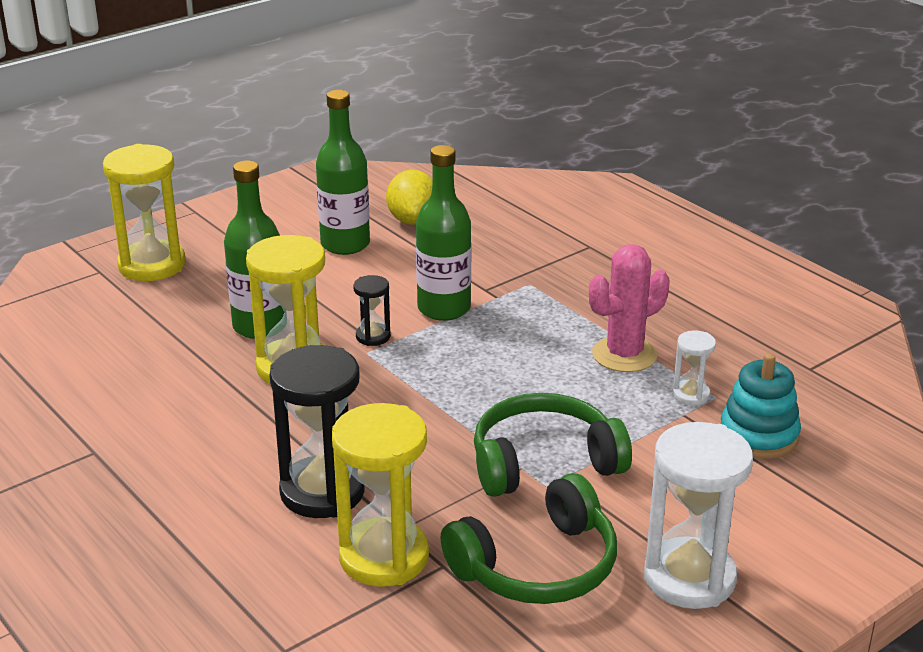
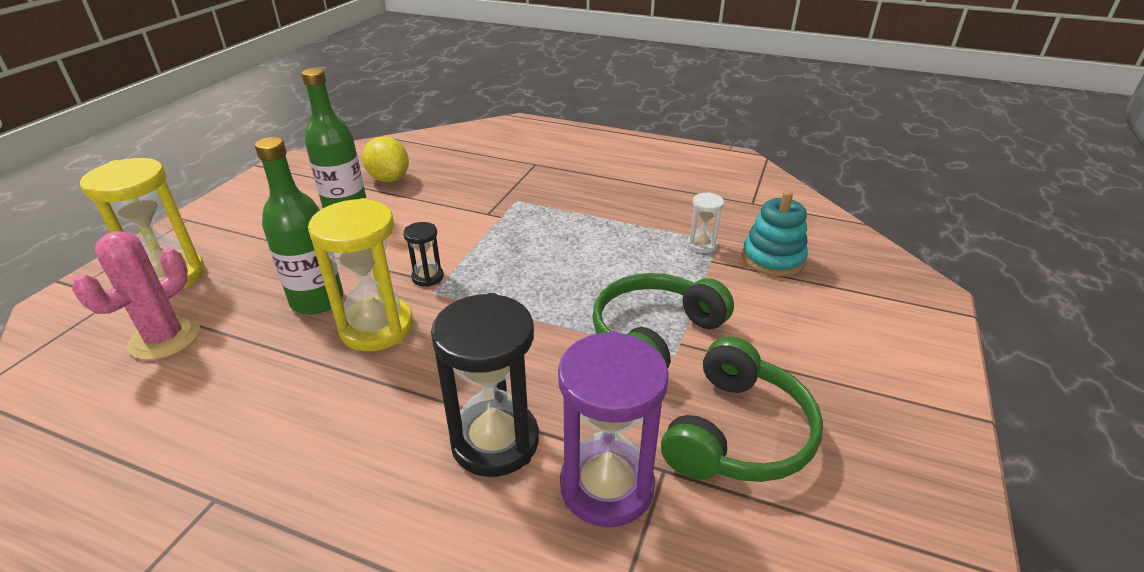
camera: 30 degrees left, 5 degrees up
(384, 557) = (606, 486): yellow hourglass -> purple hourglass
(444, 308) = (468, 237): green bottle -> none
(624, 355) = (630, 231): pink cactus -> pink cactus (165, 338)
(689, 578) = (850, 391): white hourglass -> none

